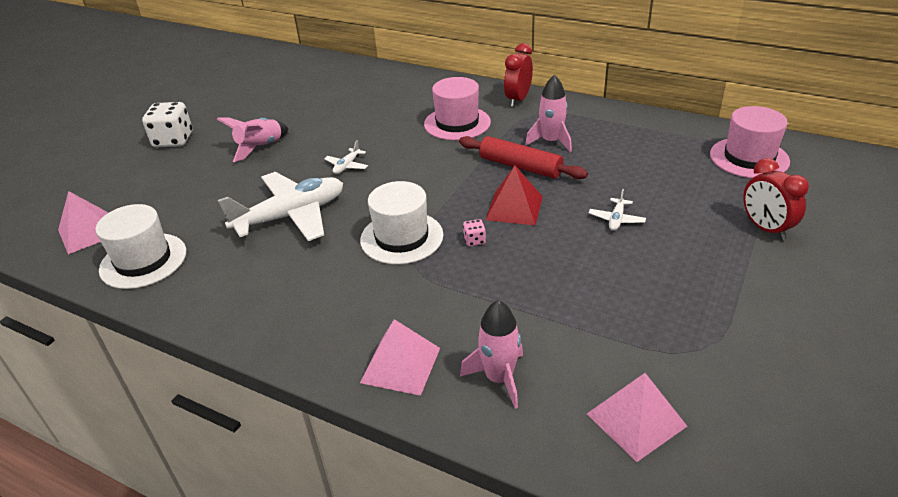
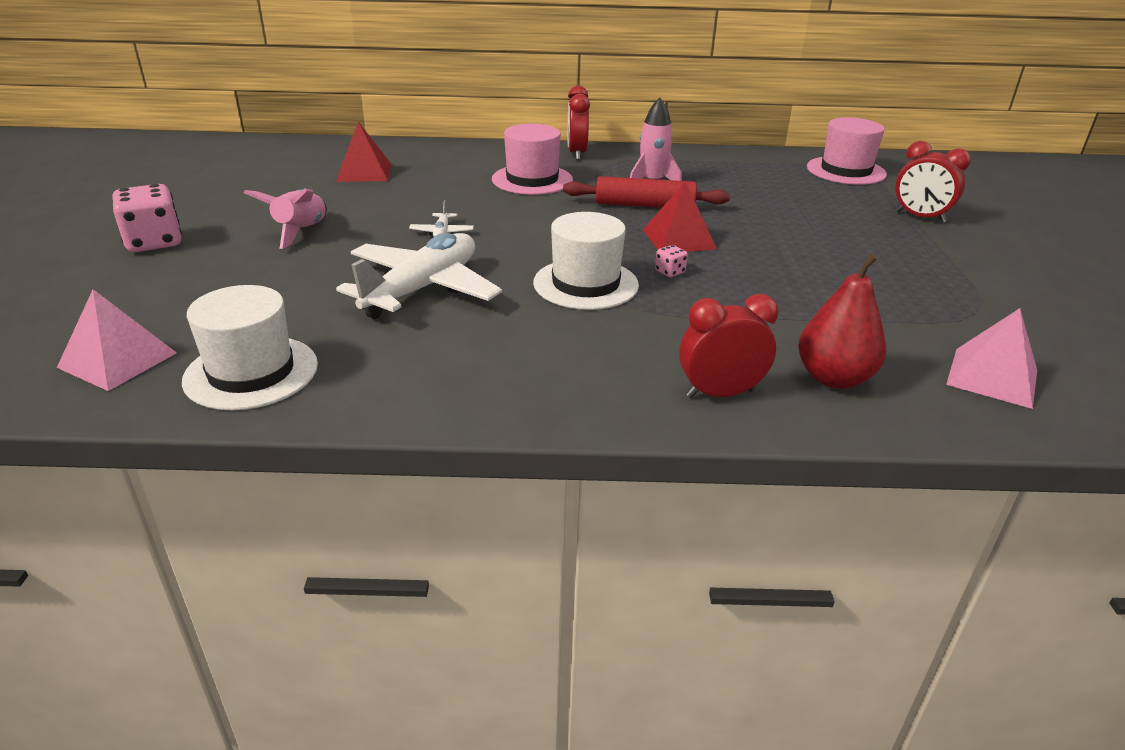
camera: 30 degrees left, 5 degrees down
(173, 140) = (154, 242): white dice -> pink dice
(345, 96) = (364, 172): none -> red pyramid
(401, 365) = (720, 393): pink pyramid -> red clock
(499, 378) = (833, 378): pink rocket -> red pear
(616, 219) = (788, 232): white plane -> none

